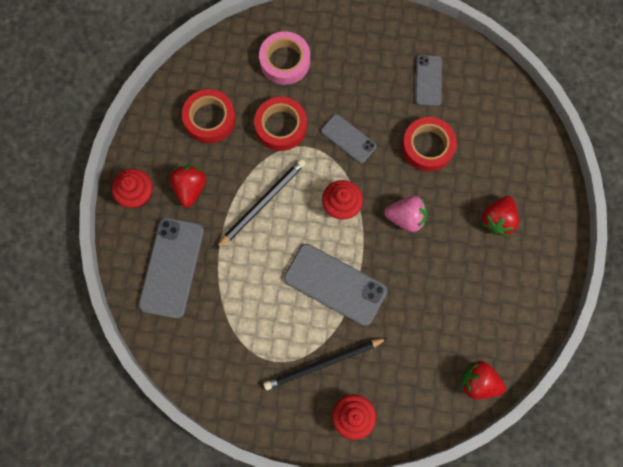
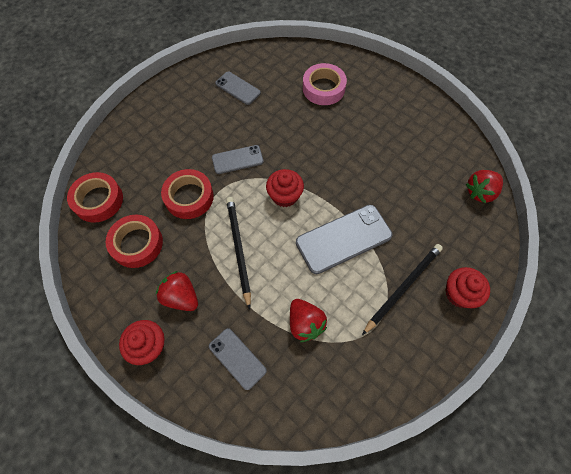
camera: 55 degrees left, 10 degrees down
(172, 267) = (237, 358): grey phone -> grey phone, size x0.59
(285, 61) = (141, 162): pink tape -> pink tape (323, 88)
(324, 363) = (403, 287): black pencil -> black pencil turned 150 degrees counterclockwise
(406, 218) = (326, 161): pink strawberry -> none
(427, 147) = (284, 117): red tape -> red tape (98, 200)
(497, 220) = (368, 110): red strawberry -> red strawberry (305, 323)

